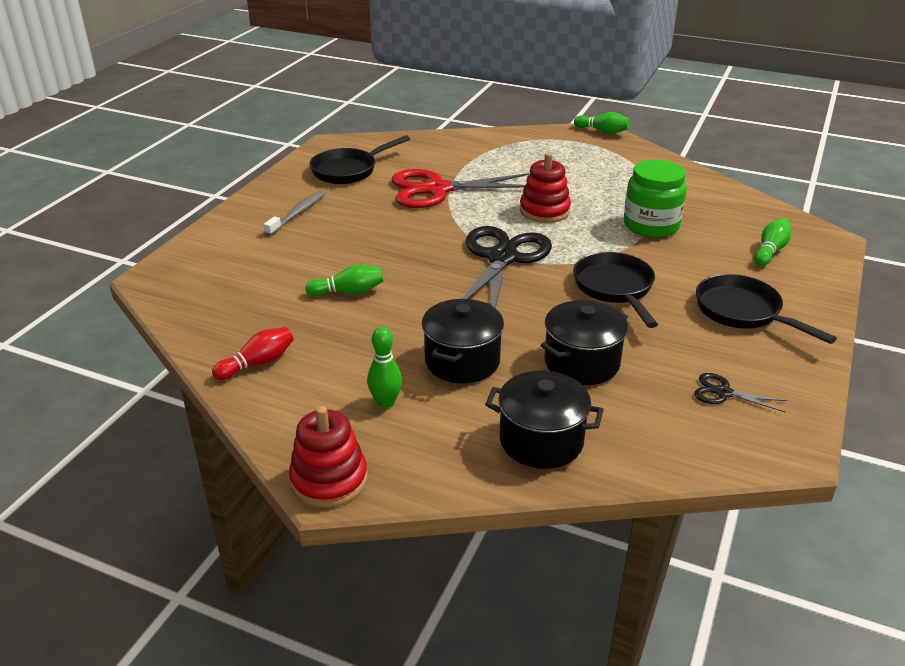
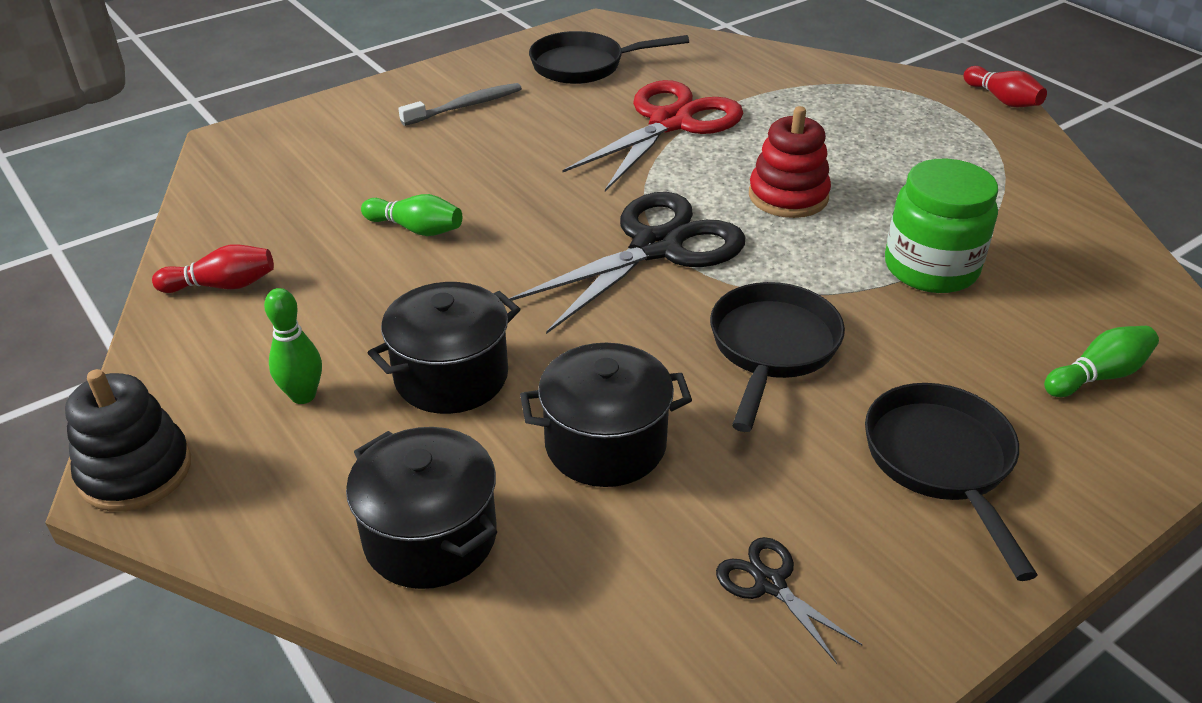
camera: 30 degrees right, 5 degrees up
(329, 480) = (136, 471): red stacking toy -> black stacking toy
(437, 190) = (670, 123): red scissors -> red scissors turned 105 degrees clockwise
(602, 131) = (1002, 100): green bowling pin -> red bowling pin

